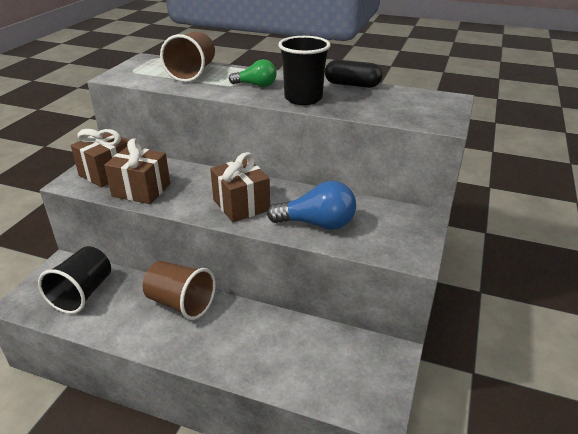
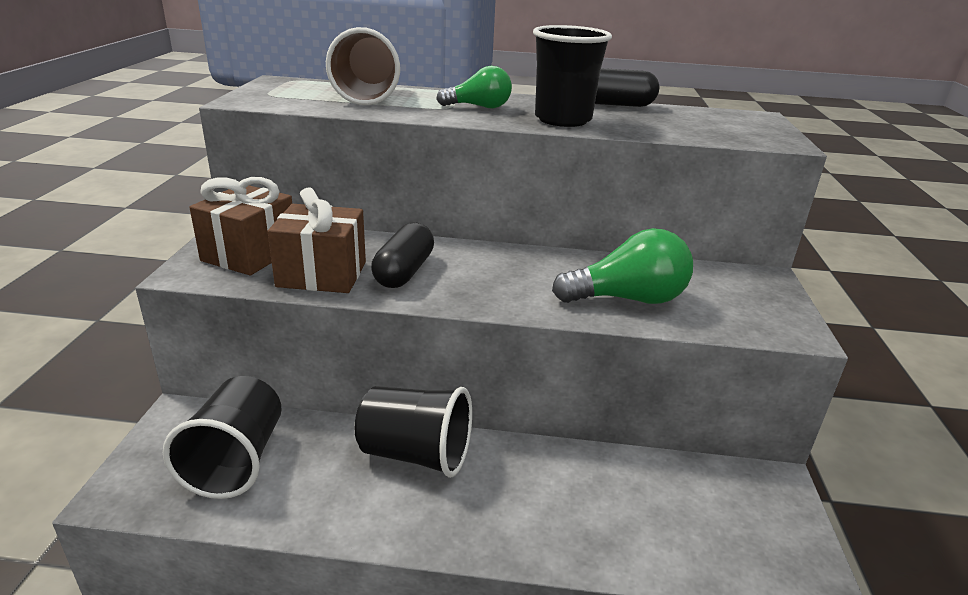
camera: 15 degrees left, 5 degrees down
(181, 303) = (415, 454): brown cup -> black cup
(189, 192) = (404, 272): none -> black capsule
(241, 205) = (497, 283): brown gift -> none
(317, 224) = (628, 299): blue light bulb -> green light bulb

